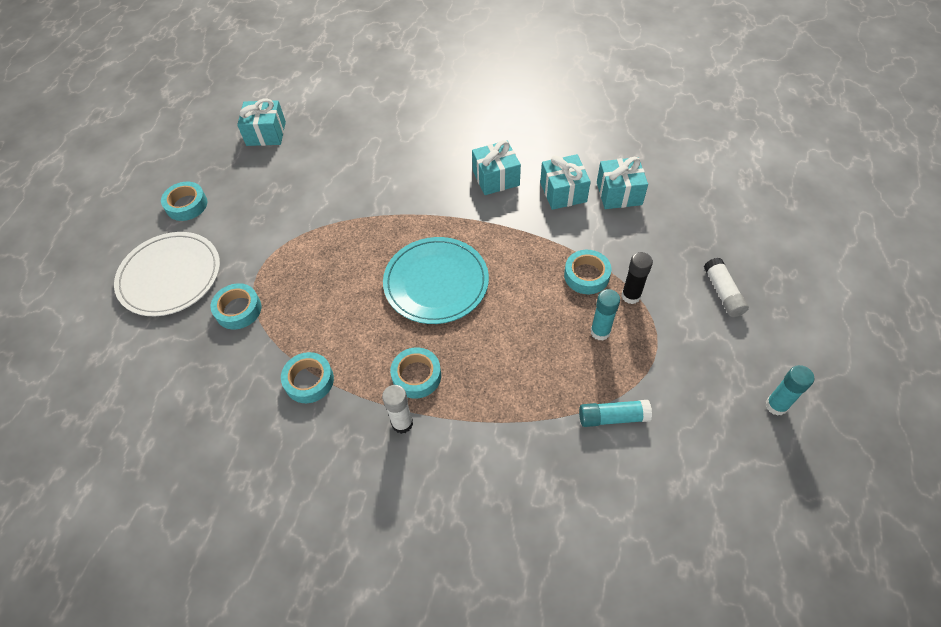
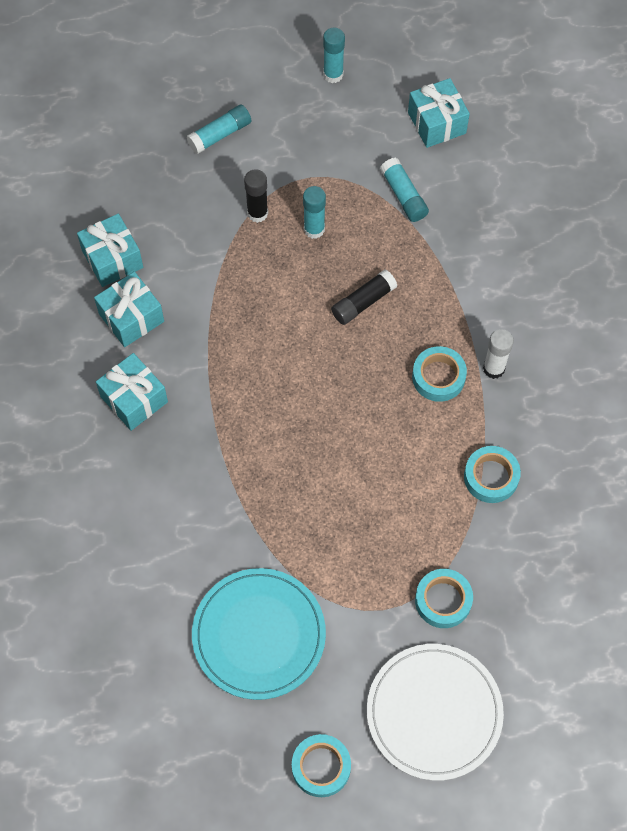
camera: 115 degrees left, 10 degrees up
(266, 133) = (153, 737): turquoise gift -> turquoise gift (437, 123)
(436, 282) = (317, 404): turquoise plate -> turquoise plate (259, 635)
(513, 344) = (363, 302): none -> black glue stick
(586, 275) = (247, 260): turquoise tape -> none
(723, 293) = (220, 134): white glue stick -> turquoise glue stick

